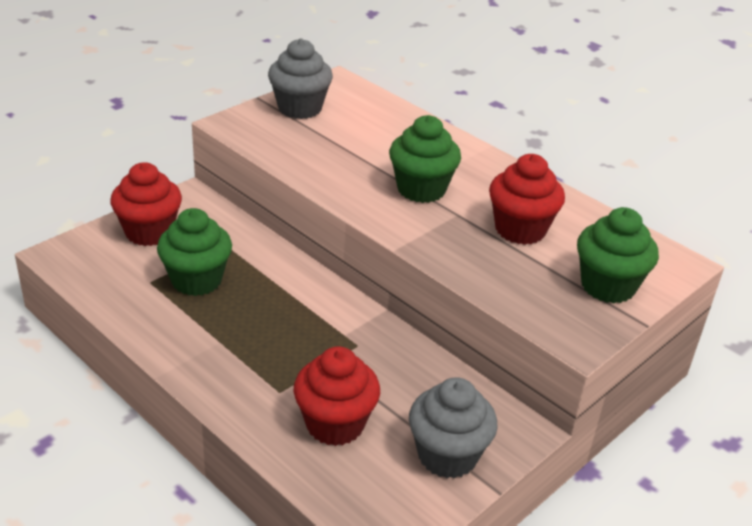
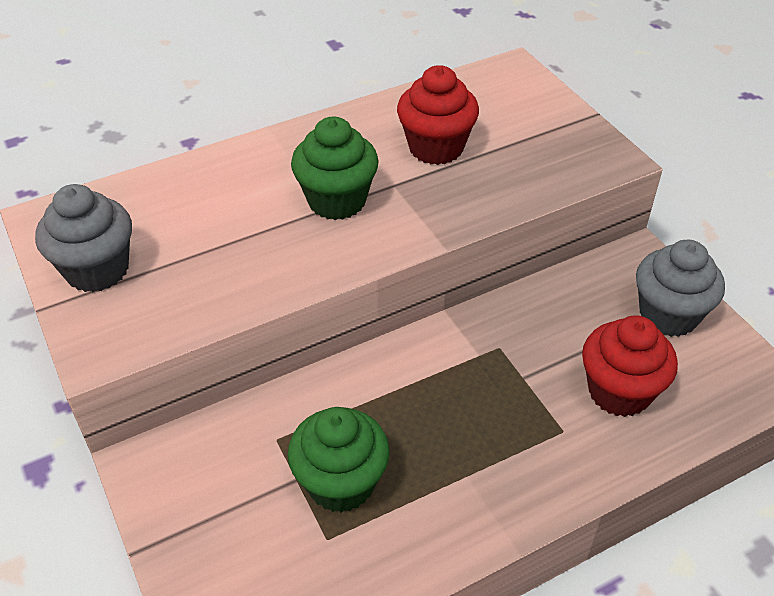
camera: 70 degrees left, 10 degrees up
(149, 232) = (211, 527): red cupcake -> none
(608, 286) = (540, 118): green cupcake -> none

